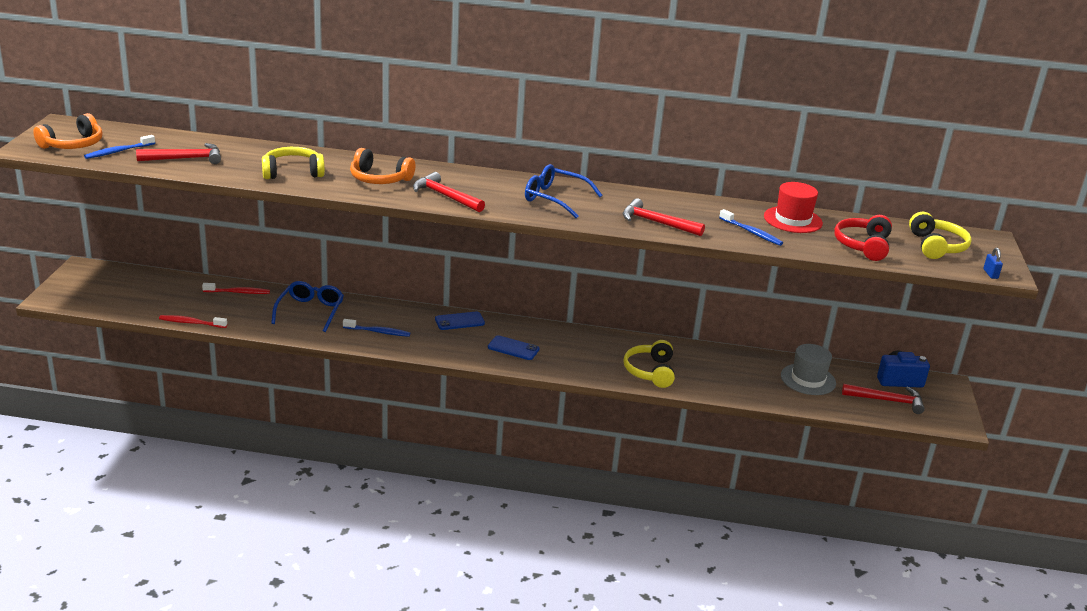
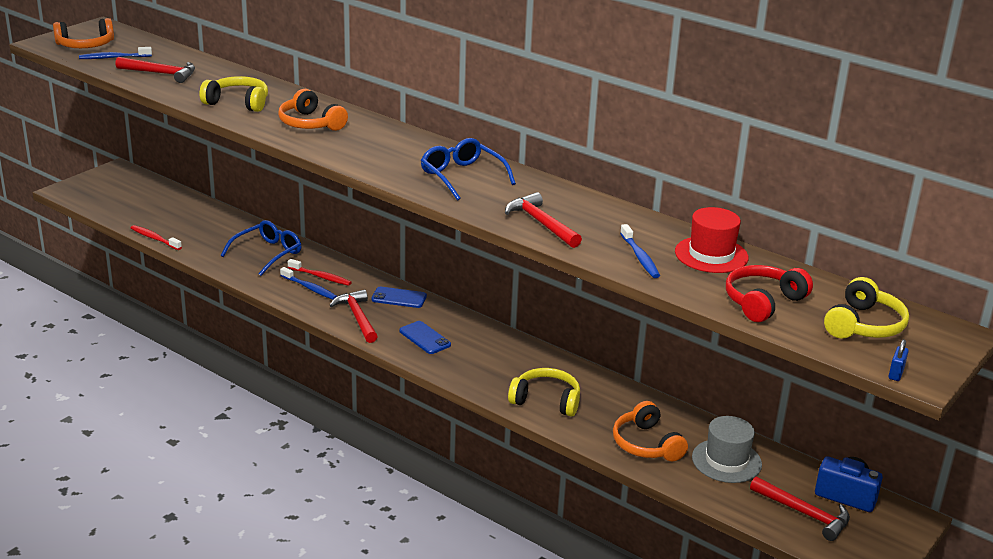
camera: 30 degrees right, 0 degrees up
(237, 292) = (222, 221): red toothbrush -> red toothbrush (320, 277)
(445, 196) = (352, 152): red hammer -> red hammer (357, 317)
(650, 371) = (546, 400): yellow headphones -> yellow headphones turned 75 degrees clockwise
(747, 383) = (646, 444): none -> orange headphones

